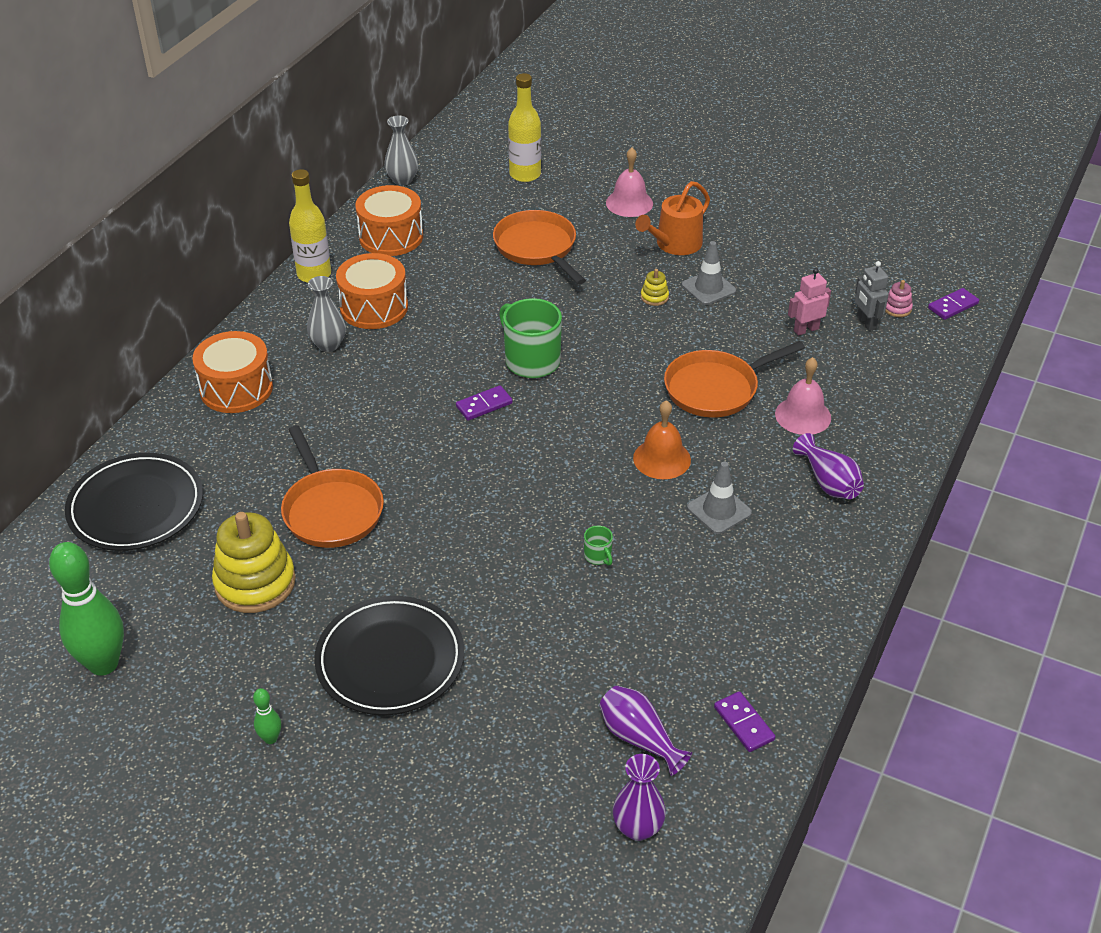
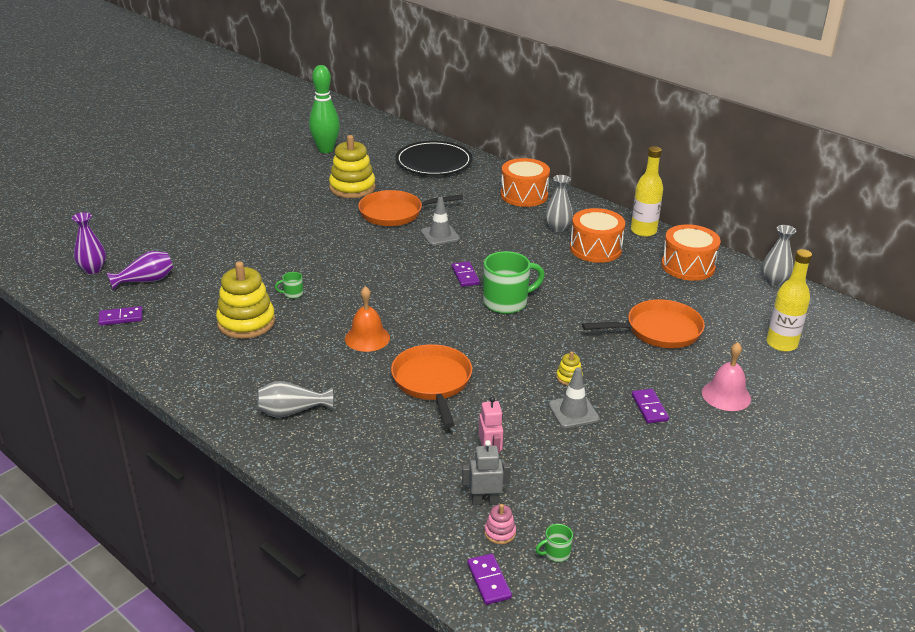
camera: 105 degrees right, 10 degrees down
(270, 738) = (244, 183): green bowling pin -> none
(390, 659) = (267, 217): black plate -> none
(674, 244) = (649, 408): orange watering can -> purple domino
(686, 580) = (246, 322): none -> yellow stacking toy
(719, 510) = (299, 351): grey traffic cone -> grey traffic cone (440, 235)
(803, 415) = (375, 420): pink bell -> none
(828, 482) = (292, 411): purple vase -> grey vase
(897, 276) = (556, 553): none -> green mug

